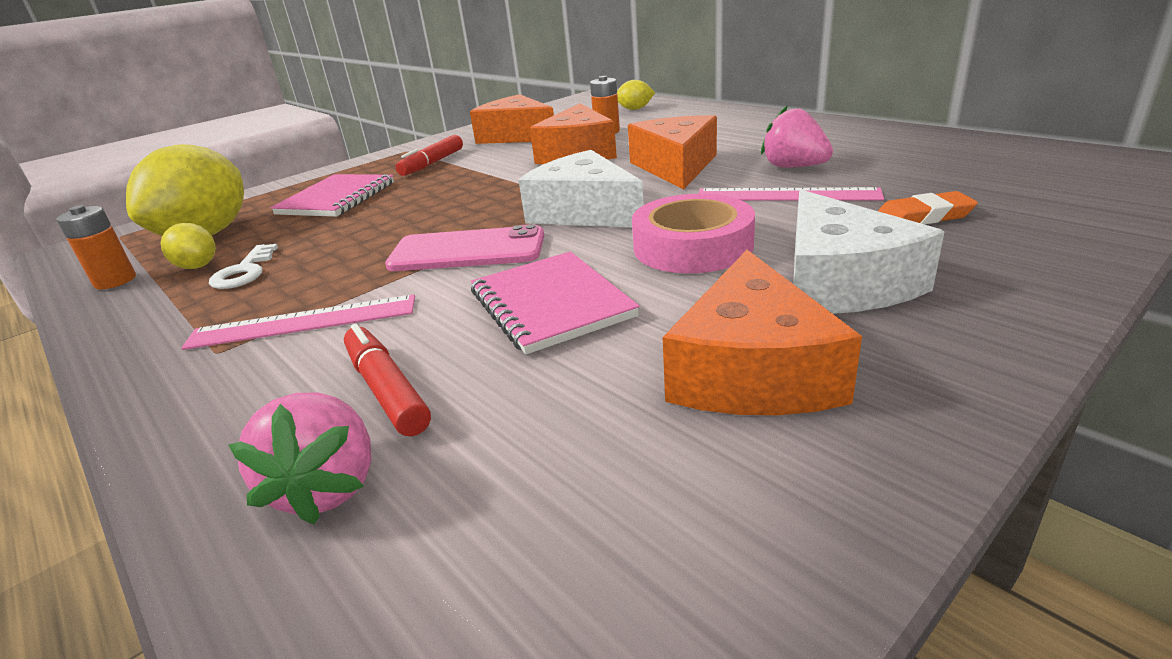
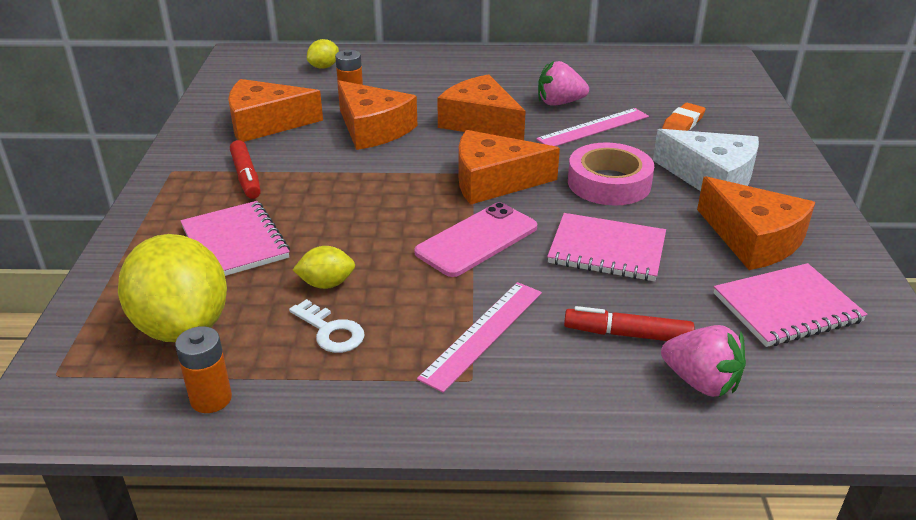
camera: 50 degrees left, 5 degrees up
(197, 266) = (267, 349): yellow lemon -> yellow lemon (326, 284)
(584, 212) = (494, 181): white cheese -> orange cheese
(614, 477) = (787, 308): none -> pink notebook

